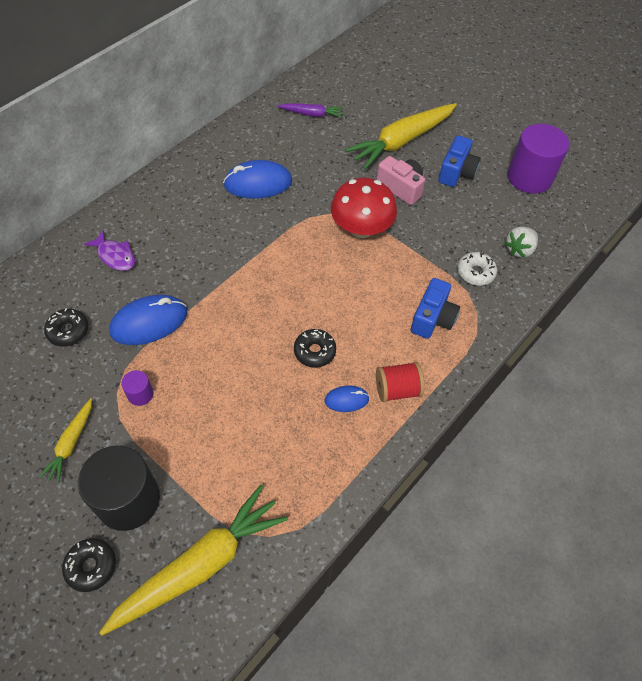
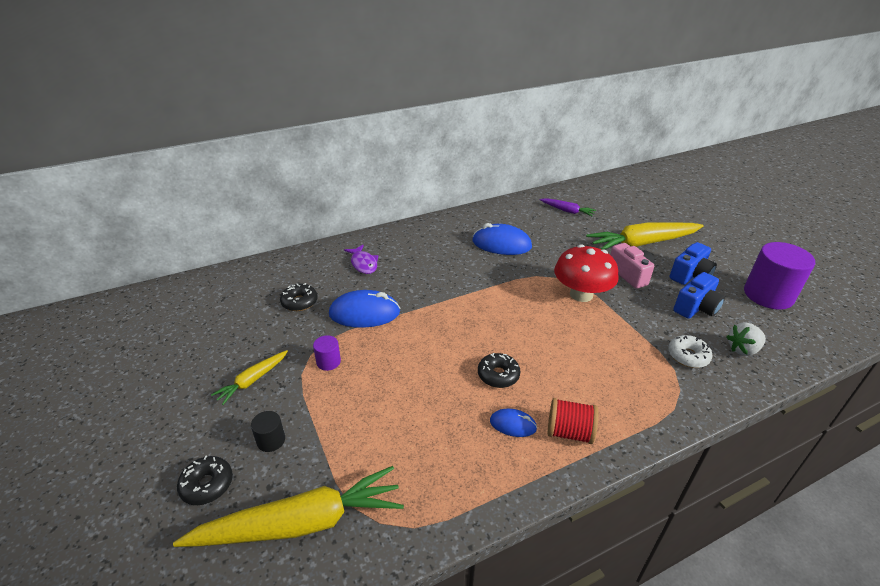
camera: 25 degrees right, 20 degrees down
(128, 499) = (271, 440): black cylinder -> black cylinder, size x0.45
(432, 318) = (629, 382): blue camera -> blue camera (696, 307)

